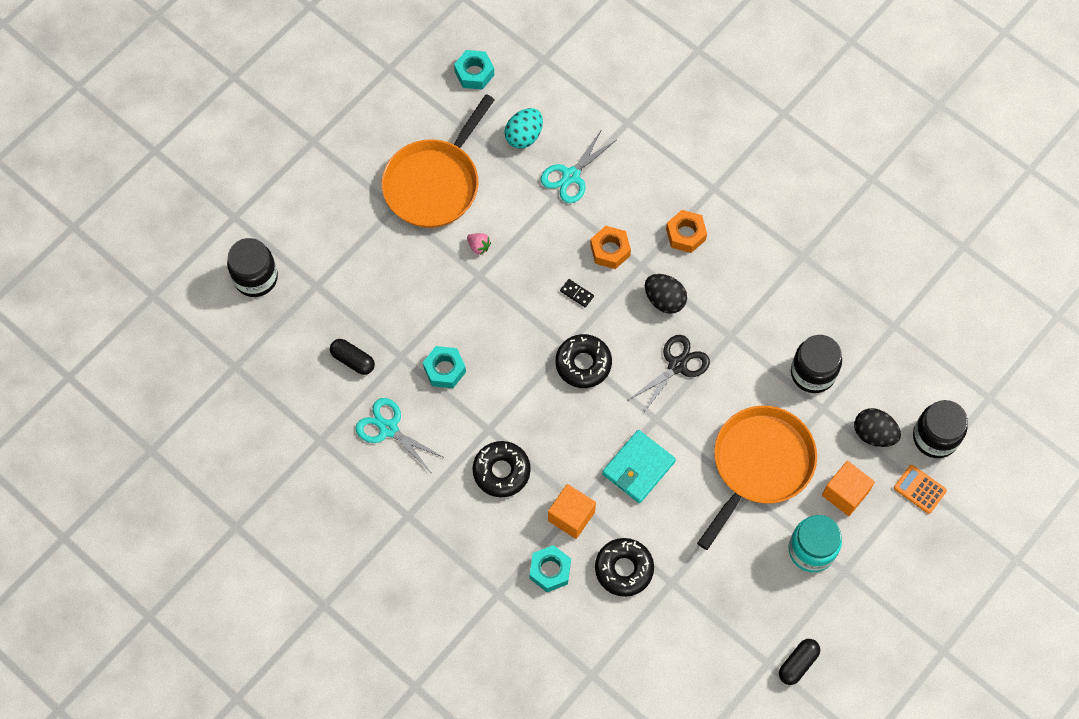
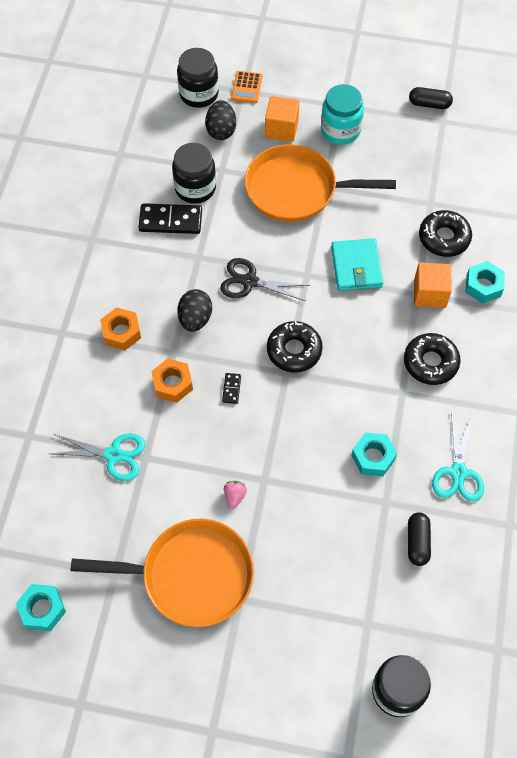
camera: 120 degrees left, 5 degrees down
(524, 136) = (92, 520): turquoise egg -> none
(638, 468) = (356, 267): turquoise wallet -> turquoise wallet turned 75 degrees clockwise
(786, 332) = (170, 220): none -> black domino

